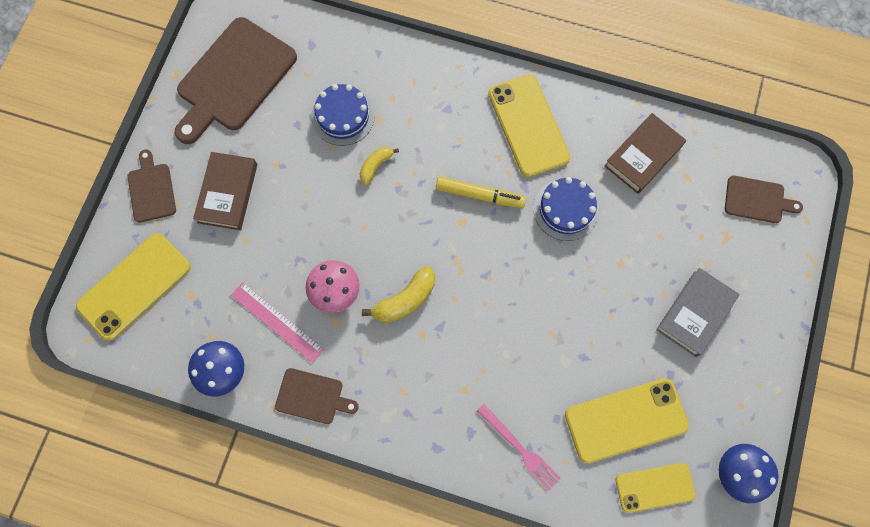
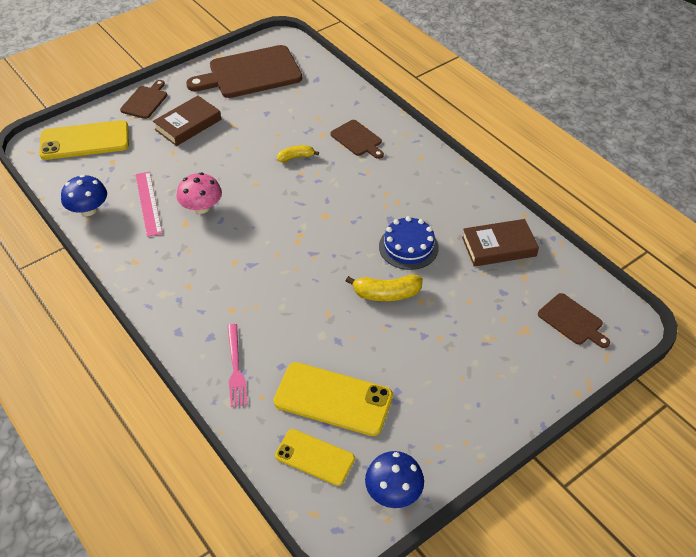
camera: 35 degrees right, 25 degrees down
(312, 397) = (128, 254): brown cutting board -> brown cutting board (357, 139)
(343, 116) = (300, 122): blue cake -> none
(405, 300) = (242, 236): yellow banana -> yellow banana (386, 294)
(479, 195) = (352, 207): yellow marker -> none
(528, 126) = (425, 187): yellow phone -> none
(695, 313) = (453, 364): grey book -> none

